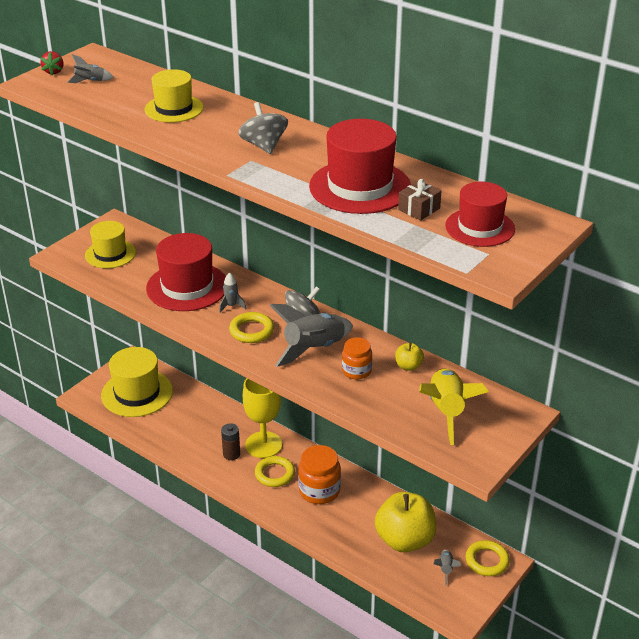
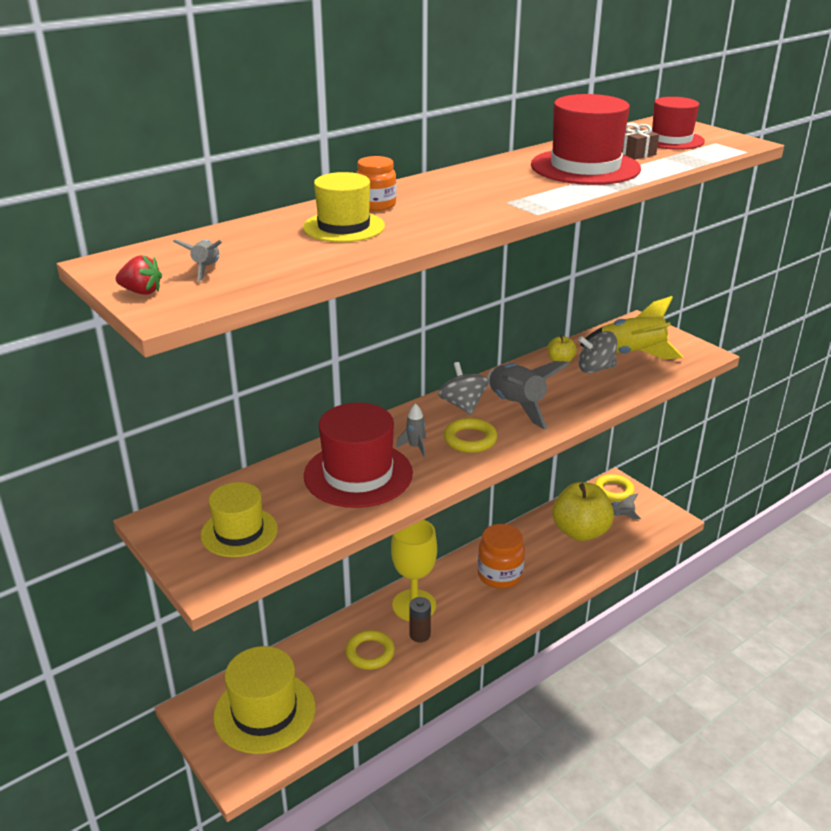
camera: 75 degrees left, 5 degrees down
(264, 146) = (475, 194): grey spinning top -> grey spinning top (595, 369)
(274, 474) = (464, 604): yellow ring -> yellow ring (370, 653)
(356, 371) = (561, 388): orange jar -> orange jar (376, 205)

